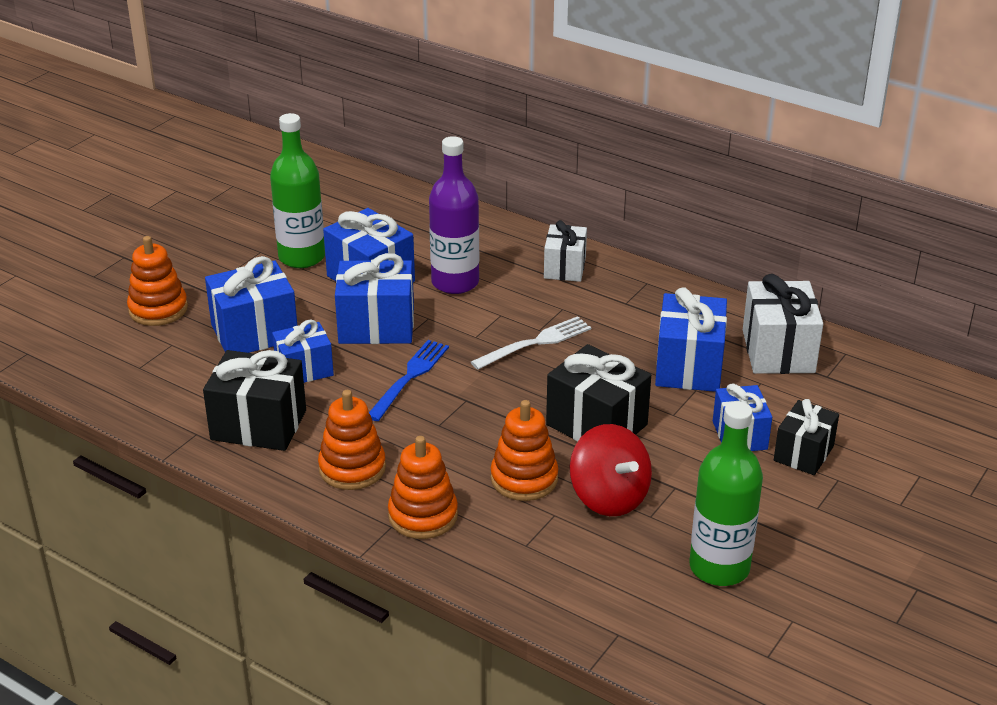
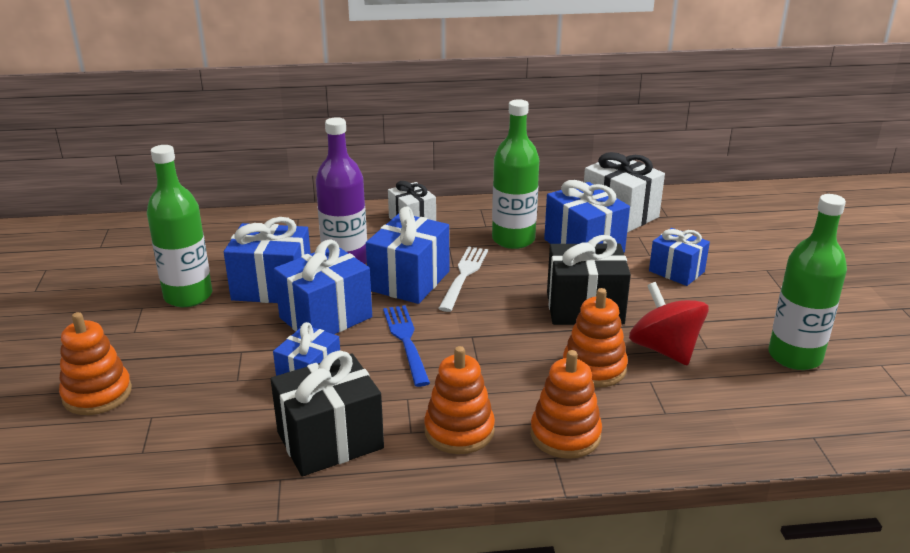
camera: 40 degrees left, 5 degrees down
(254, 333) = (223, 370): blue gift -> blue gift (409, 281)
(609, 497) = (664, 349): red spinning top -> red spinning top turned 135 degrees counterclockwise
(631, 329) = (513, 239): none -> green bottle
(803, 453) = (726, 264): black gift -> none

